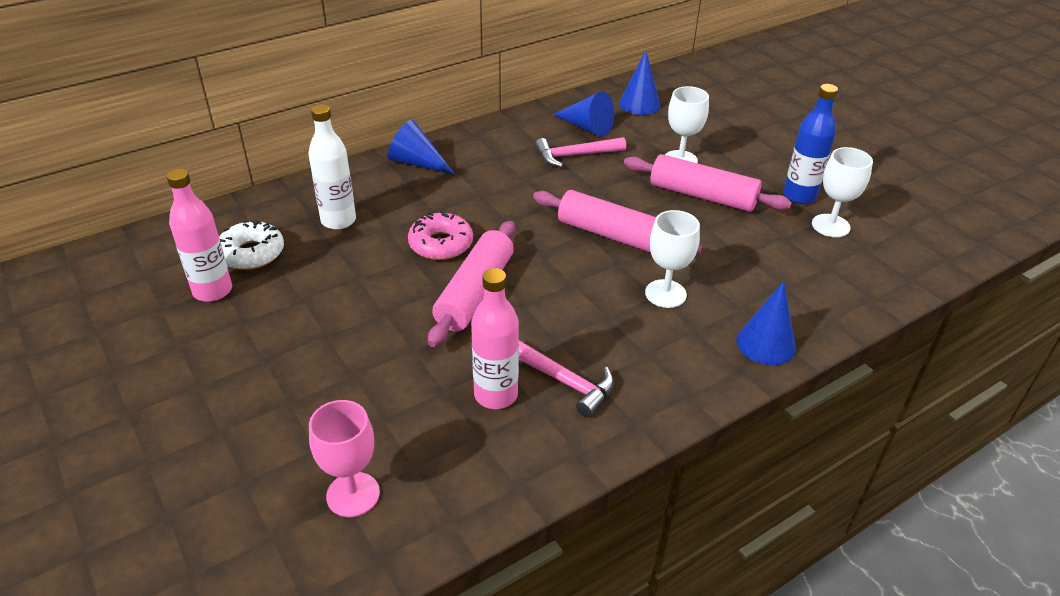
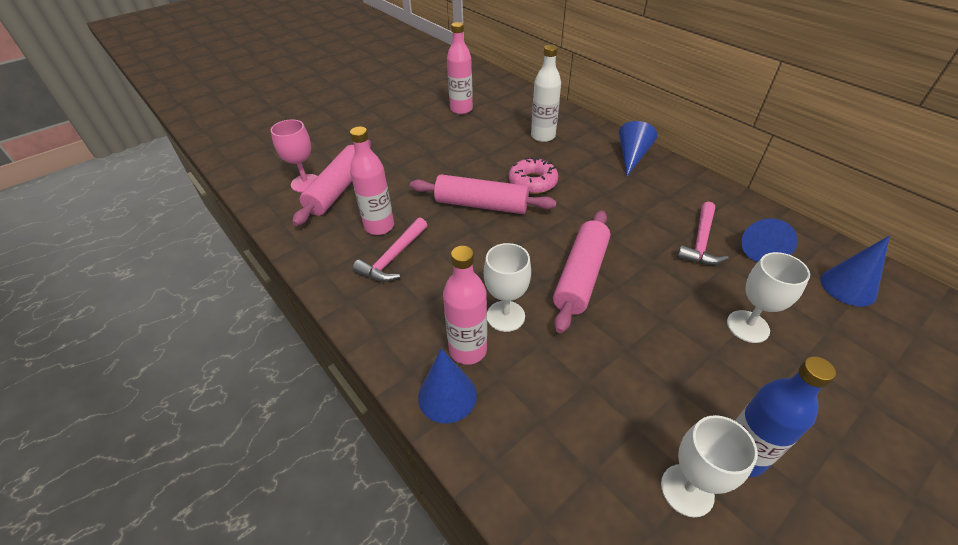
camera: 85 degrees right, 5 degrees up
(251, 253) = (498, 114): white donut -> none
(574, 155) = (700, 242): pink hammer -> pink hammer turned 135 degrees counterclockwise
(702, 196) = (684, 347): pink rolling pin -> pink rolling pin (338, 189)
(710, 325) = (468, 350): none -> pink bottle

